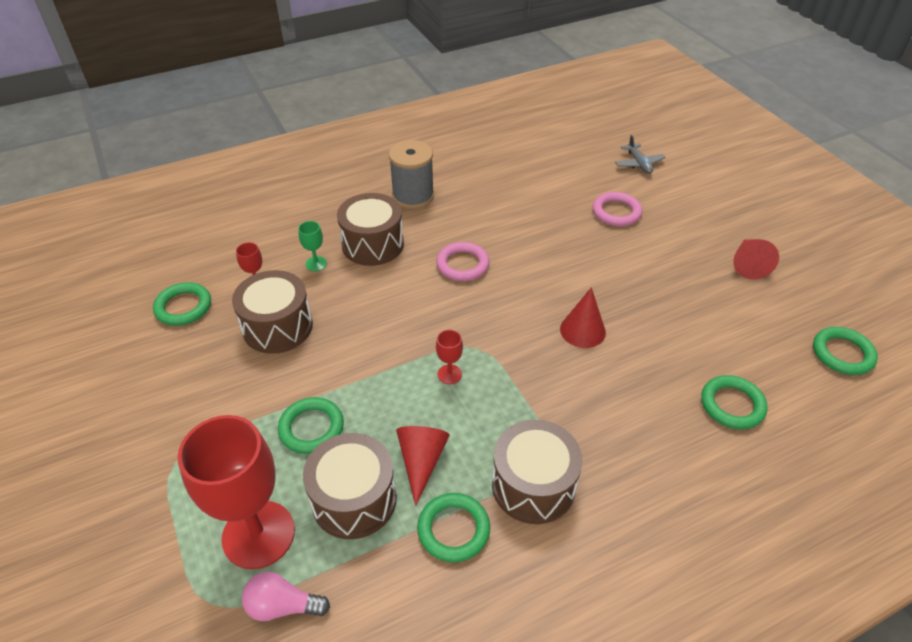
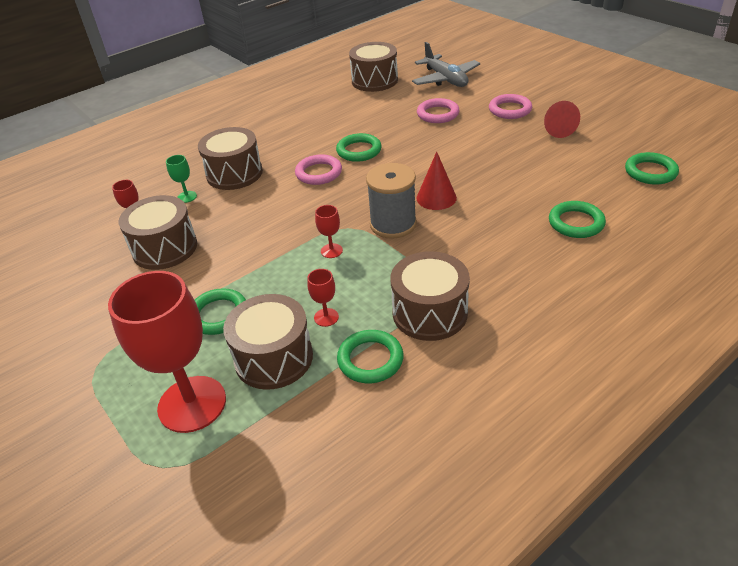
camera: 10 degrees left, 5 degrees down
(183, 307) = (71, 251): green ring -> green ring (359, 151)
(282, 606) = (231, 452): pink light bulb -> none
(413, 196) = (260, 134): grey spool -> grey spool (393, 224)
(421, 461) = (326, 317): red cone -> red goblet
(557, 148) = (374, 81): none -> brown drum
(638, 164) = (445, 79): grey plane -> grey plane, size x1.69
(701, 225) = (510, 110): none -> pink ring

